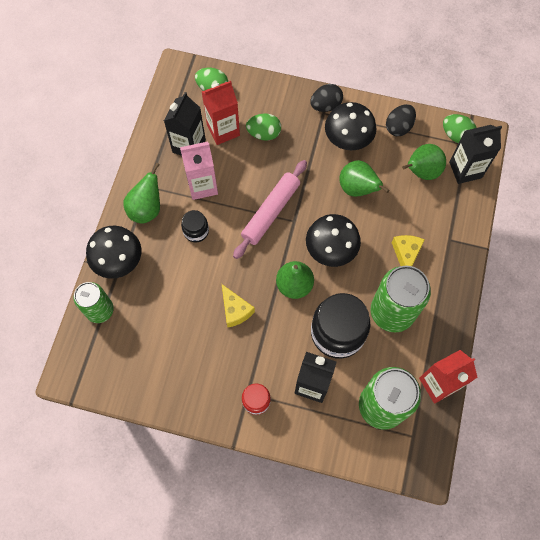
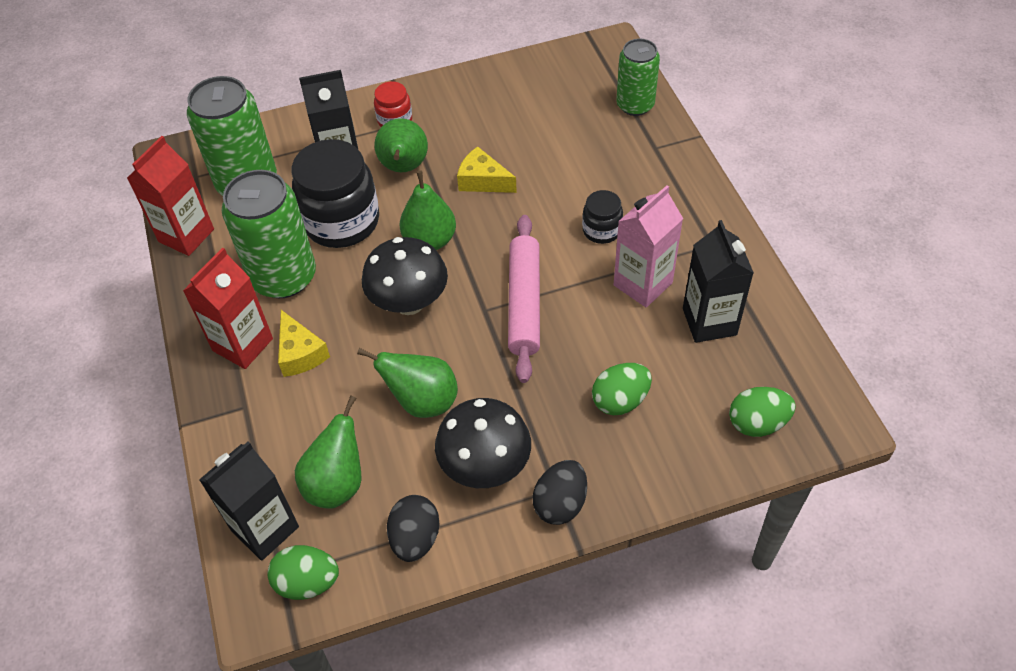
camera: 150 degrees right, 15 degrees down
(119, 261) = (661, 154): black mushroom -> none
(147, 209) = (686, 220): green pear -> green pear (404, 167)
(223, 130) = (683, 370): red carton -> red carton (243, 344)

